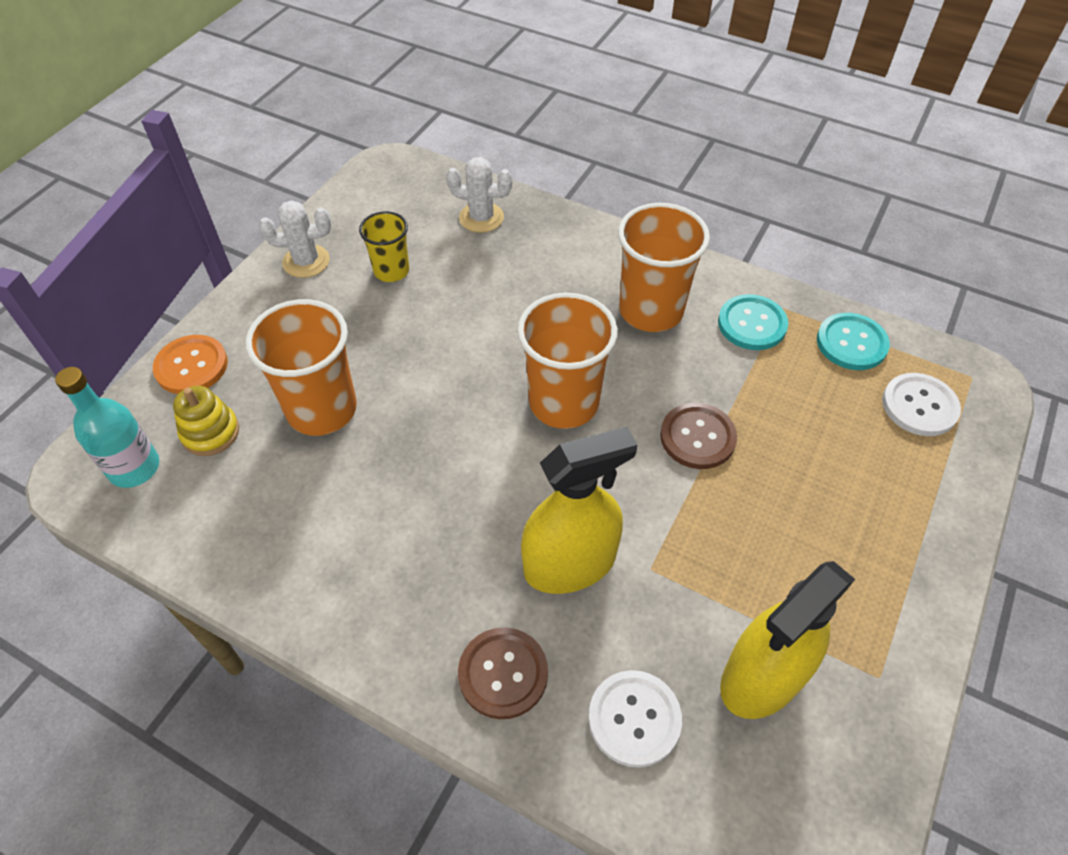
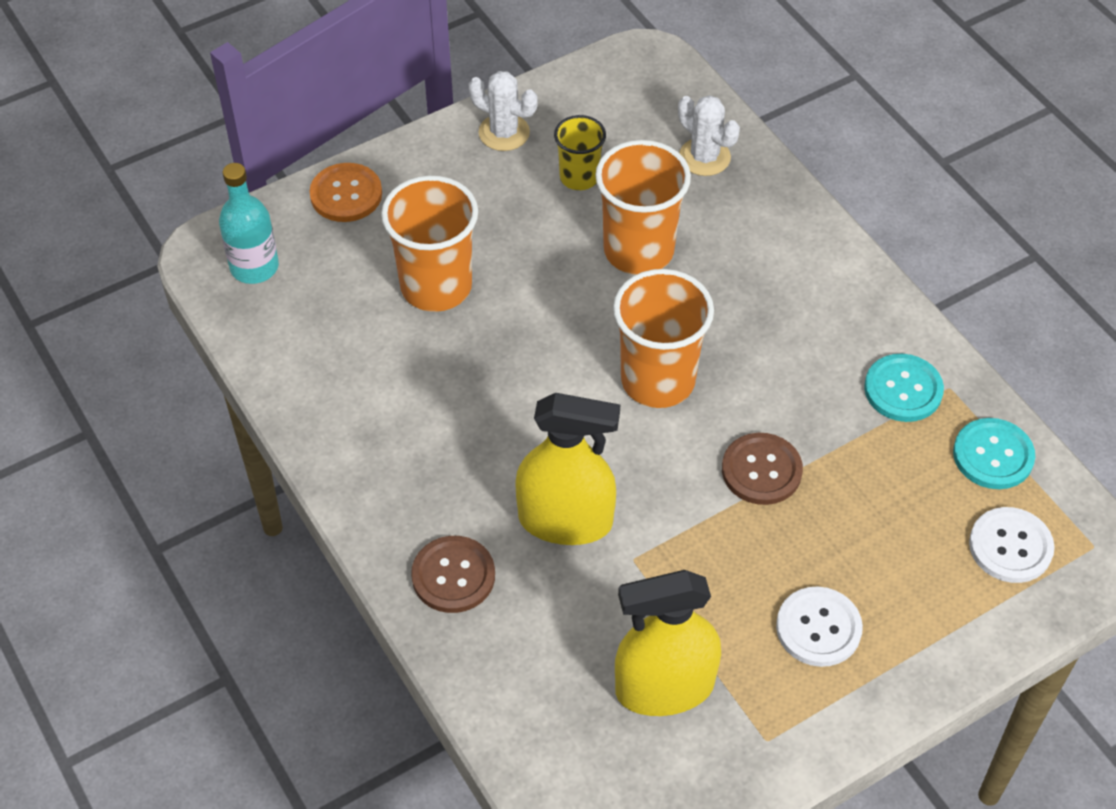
camera: 30 degrees right, 0 degrees up
(210, 433) = (331, 264): yellow stacking toy -> none
(634, 719) = (535, 662): white button -> white button (818, 628)
(651, 310) = (808, 330): orange cup -> orange cup (638, 250)

